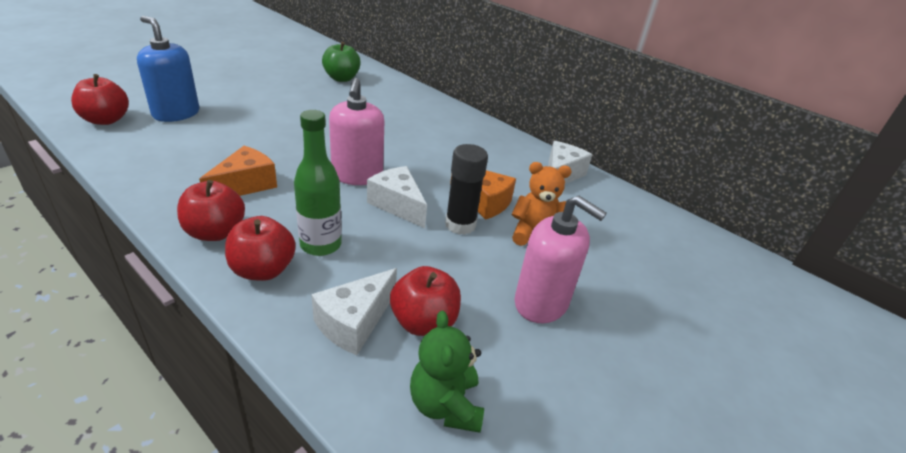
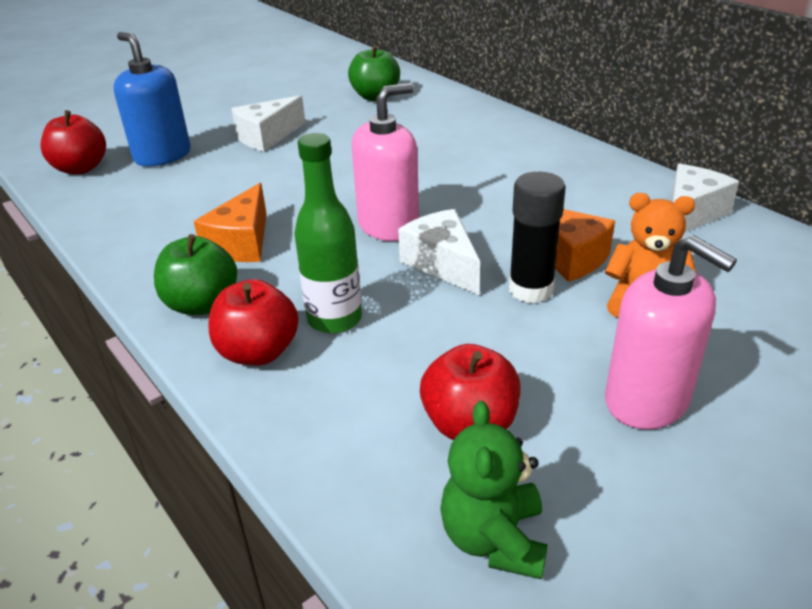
camera: 15 degrees right, 0 degrees up
(215, 232) = (202, 304): red apple -> green apple
(245, 185) = (242, 243): orange cheese -> orange cheese turned 150 degrees clockwise
(354, 322) = (374, 422): white cheese -> white cheese (267, 137)
(357, 175) = (388, 226): pink soap dispenser -> pink soap dispenser turned 135 degrees counterclockwise

